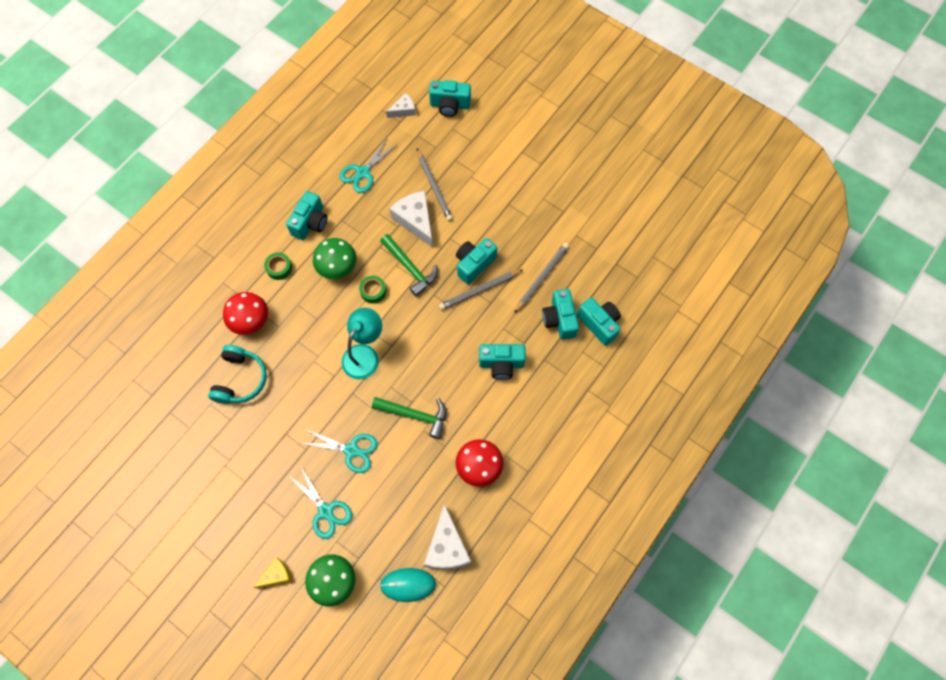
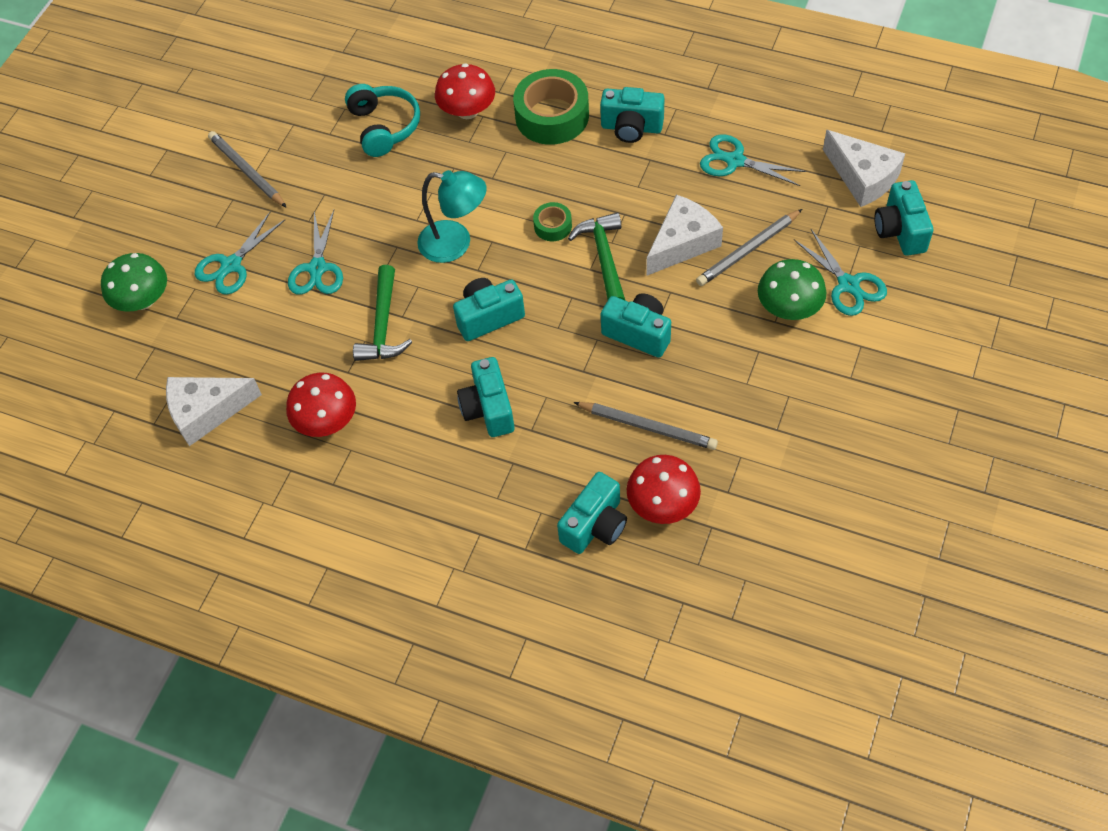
camera: 80 degrees right, 10 degrees down
(240, 379) = (384, 127): turquoise headphones -> turquoise headphones turned 105 degrees counterclockwise
(276, 575) = (142, 240): yellow cheese -> none
(279, 268) = (552, 116): green tape -> green tape, size x2.05
(337, 267) = (575, 176): green mushroom -> green mushroom (789, 307)
(403, 110) = (862, 177): white cheese -> white cheese, size x1.78
(408, 585) = (150, 381): turquoise mouse -> none
(410, 268) = (604, 258): green hammer -> green hammer turned 135 degrees clockwise
(478, 144) = (848, 285): none -> turquoise scissors
(479, 290) = (597, 351): grey pencil -> grey pencil (247, 171)
(559, 319) = (584, 468): turquoise camera -> turquoise camera (488, 317)
(595, 284) = (662, 504): none -> red mushroom

